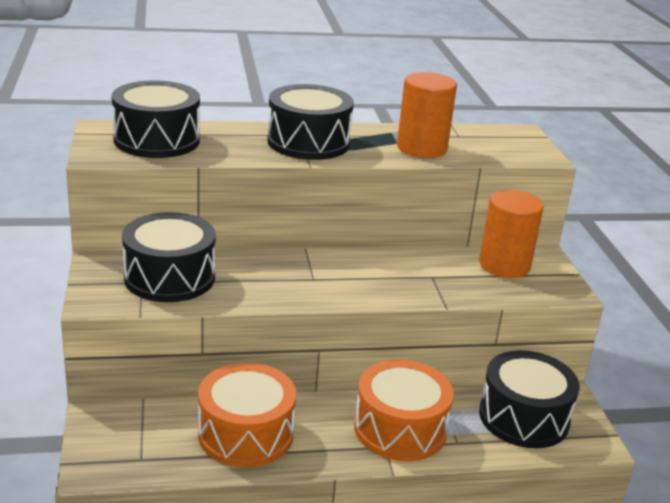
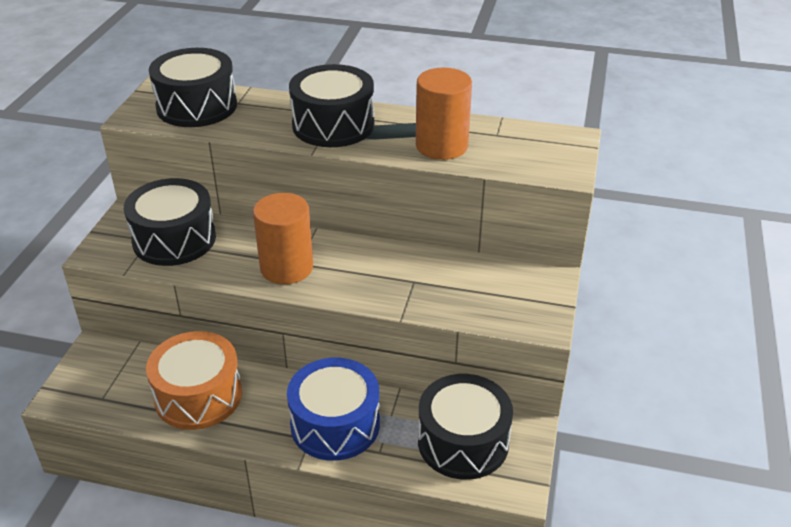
camera: 25 degrees right, 10 degrees up
(400, 429) = (335, 424): orange drum -> blue drum
(504, 265) = (498, 282): orange cylinder -> orange cylinder (286, 268)

